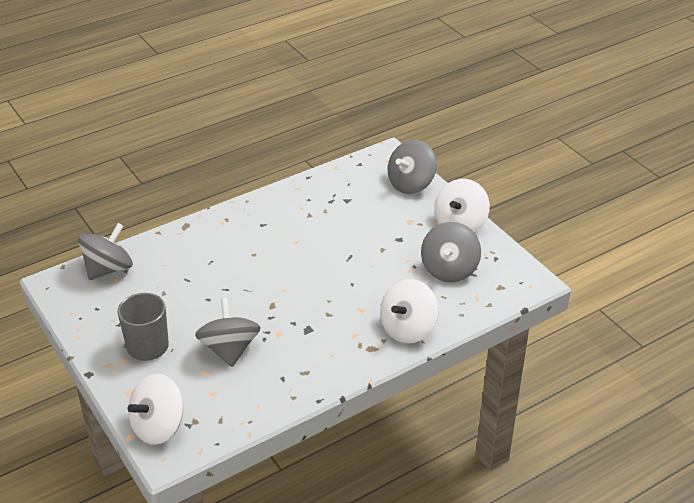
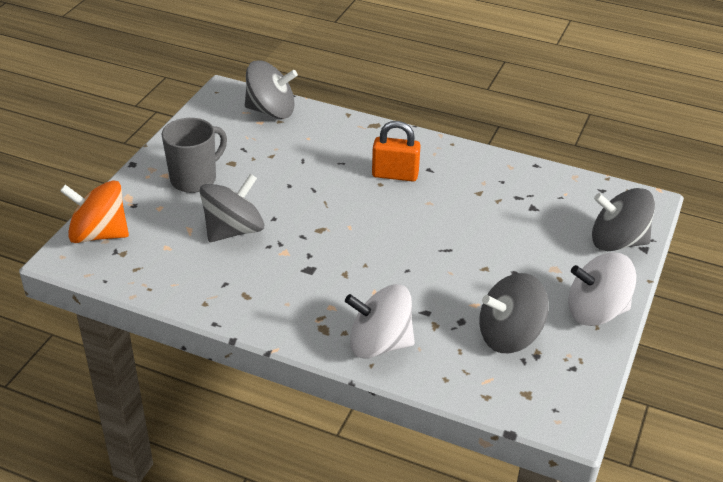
camera: 55 degrees right, 0 degrees up
(158, 426) = (99, 234): white spinning top -> orange spinning top
(252, 243) = (395, 175): none -> orange padlock

